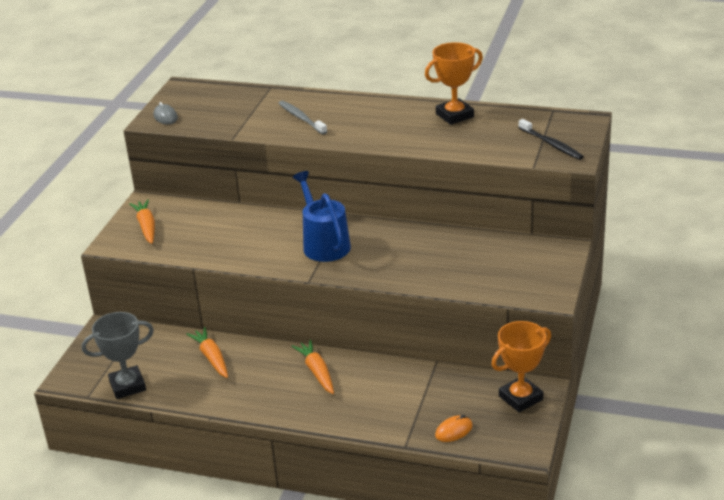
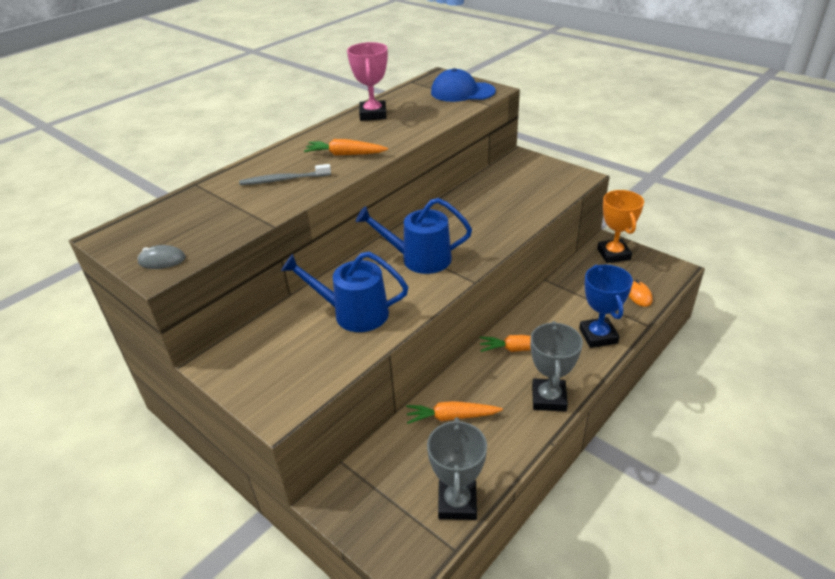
camera: 65 degrees left, 5 degrees up
(146, 226) = (268, 372): orange carrot -> orange carrot (345, 154)
(230, 238) = (354, 313): none -> blue watering can
(261, 404) = (548, 398): none -> grey trophy
(366, 415) = (598, 336): none -> blue trophy
(454, 115) = (373, 114): orange trophy -> pink trophy
(551, 144) = (462, 92): black toothbrush -> blue cap

